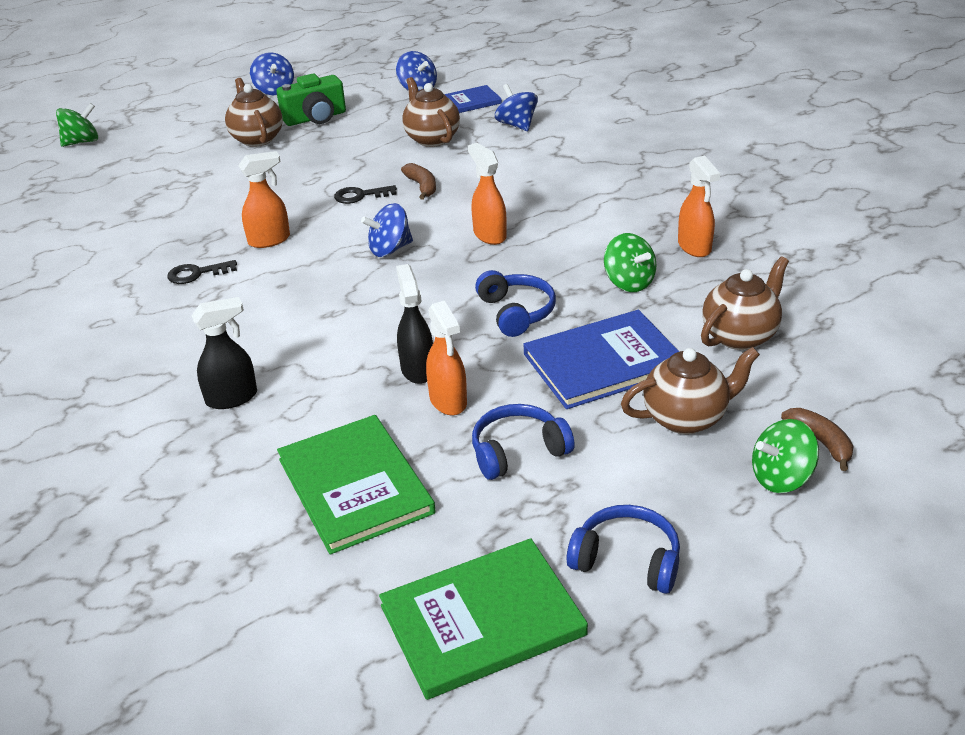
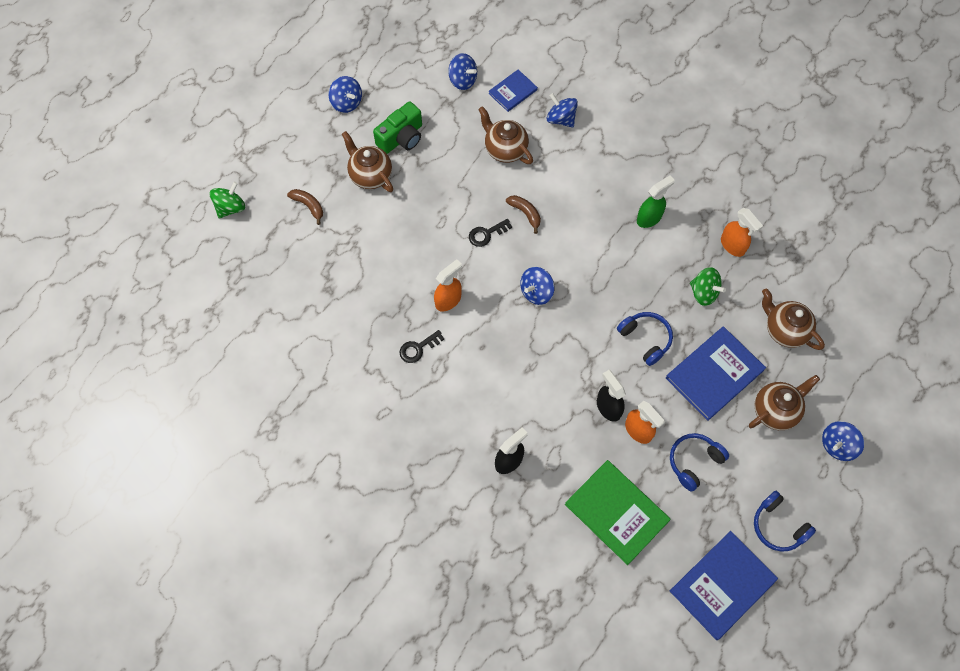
camera: 20 degrees left, 30 degrees up
(482, 620) = (722, 585): green book -> blue book
(489, 235) = (596, 261): orange spray bottle -> none
(586, 210) = (649, 218): none -> green spray bottle
(627, 560) = (778, 526): blue headphones -> blue headphones turned 135 degrees counterclockwise
(740, 336) = (785, 330): brown teapot -> brown teapot turned 75 degrees counterclockwise
(781, 478) = (837, 445): green spinning top -> blue spinning top
(820, 442) = (850, 412): brown banana -> brown banana (308, 206)

